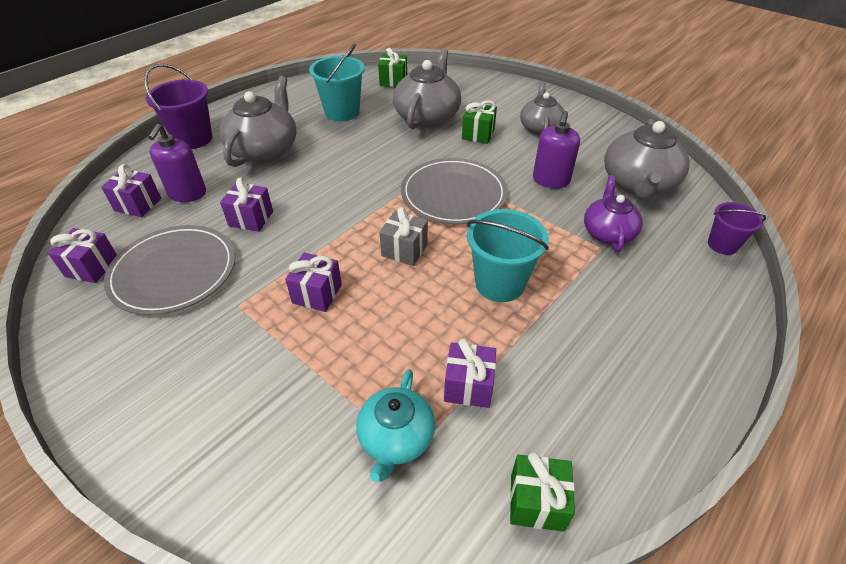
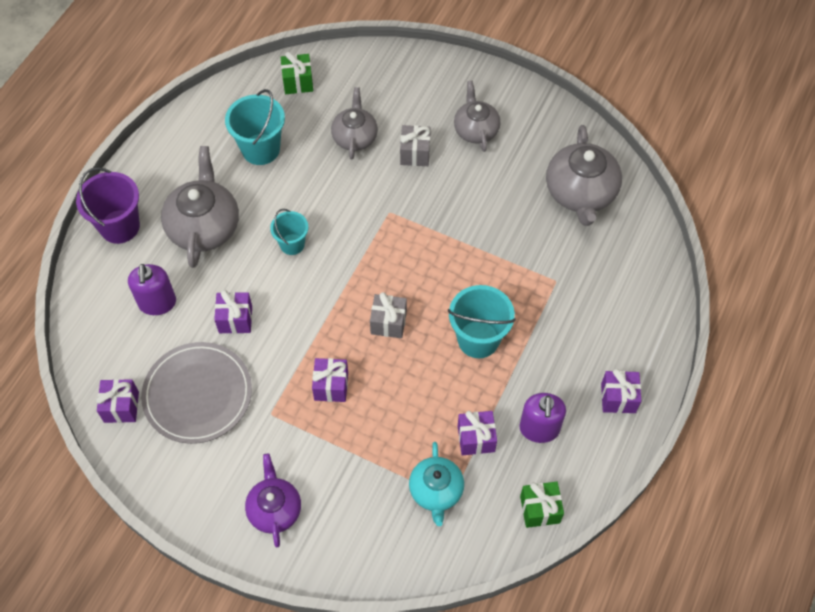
camera: 15 degrees left, 15 degrees up
(138, 204) = (117, 328): purple gift -> purple gift (618, 398)
(336, 174) = (292, 244): none -> turquoise bucket
(427, 116) = (355, 137): grey teapot -> grey teapot, size x0.64
(453, 194) = (413, 245): grey plate -> none
(478, 134) = (415, 153): green gift -> grey gift
(551, 180) = (499, 205): purple soap dispenser -> purple soap dispenser (539, 429)
(608, 232) = (559, 261): purple teapot -> purple teapot (274, 509)
(722, 245) = (656, 253): purple bucket -> none

